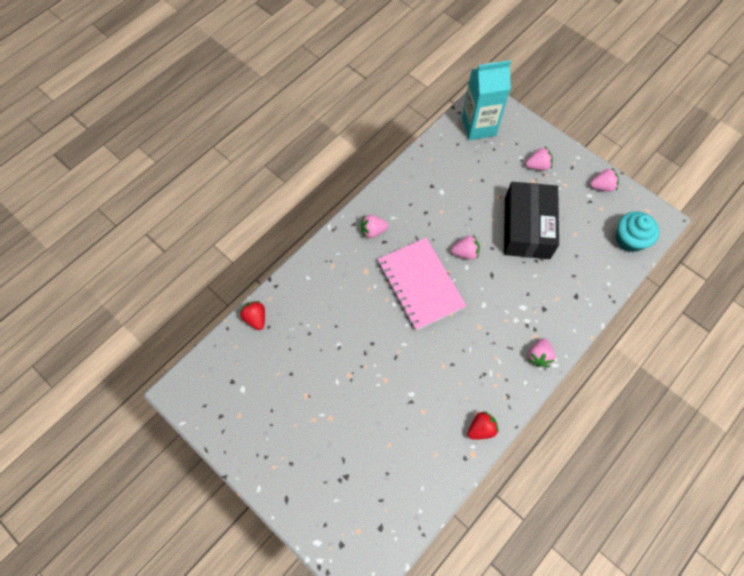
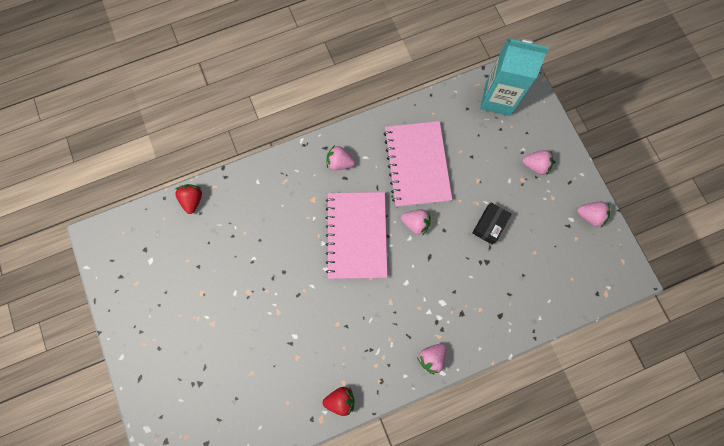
camera: 25 degrees right, 10 degrees up
(440, 205) = (417, 165): none -> pink notebook
(527, 228) = (489, 225): black box -> black box, size x0.47
(629, 240) = (586, 283): turquoise cupcake -> none

